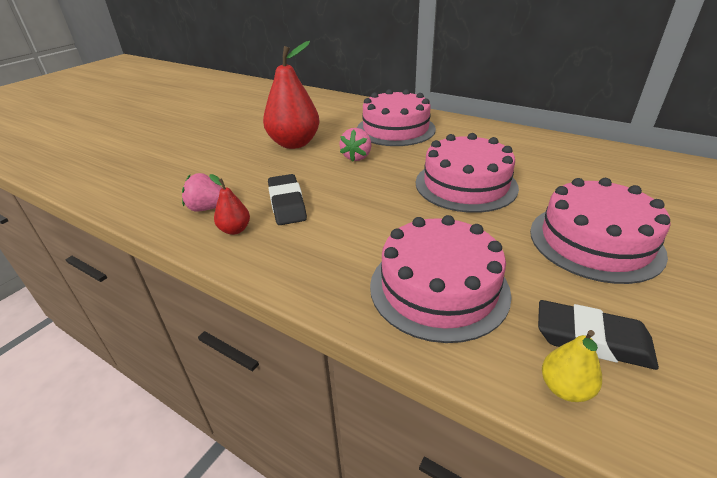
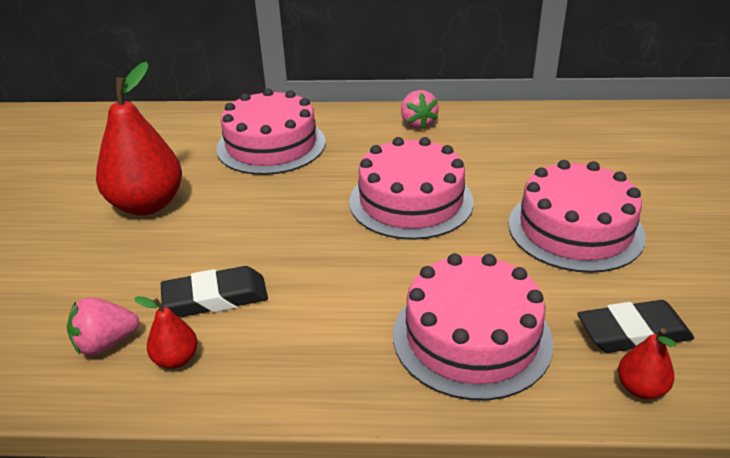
camera: 30 degrees left, 0 degrees up
(287, 204) = (216, 298): black eraser -> black eraser turned 60 degrees counterclockwise
(357, 157) = (253, 201): pink strawberry -> pink strawberry (417, 123)
(565, 388) = (640, 388): yellow pear -> red pear

